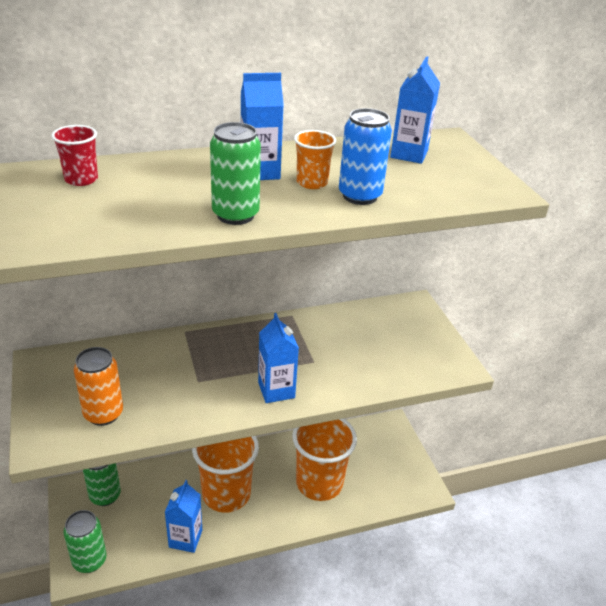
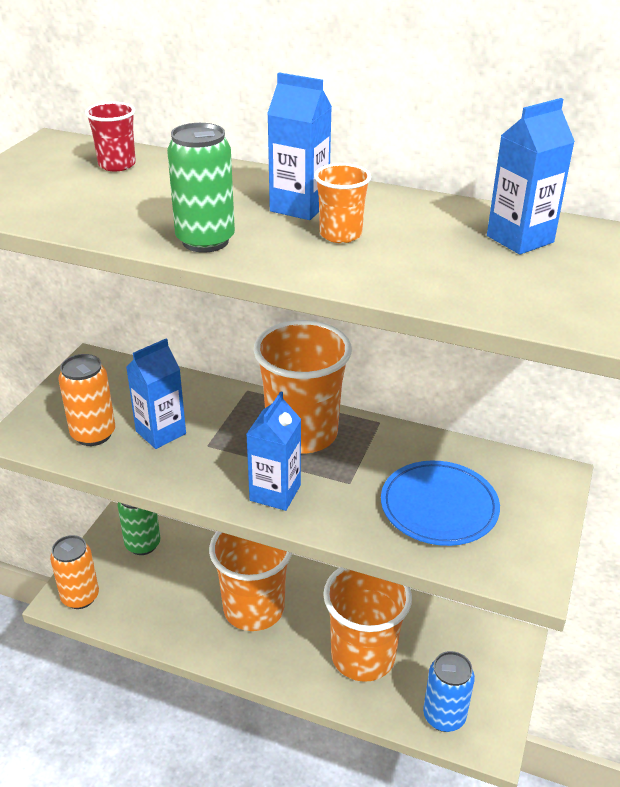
camera: 40 degrees right, 0 degrees up
(89, 560) = (80, 597): green can -> orange can
(185, 538) = (177, 629): blue carton -> blue carton (161, 432)
(253, 344) = (302, 434): none -> orange cup
(360, 196) = (375, 266): blue can -> blue can (444, 716)
(377, 351) = (439, 507): none -> blue plate

